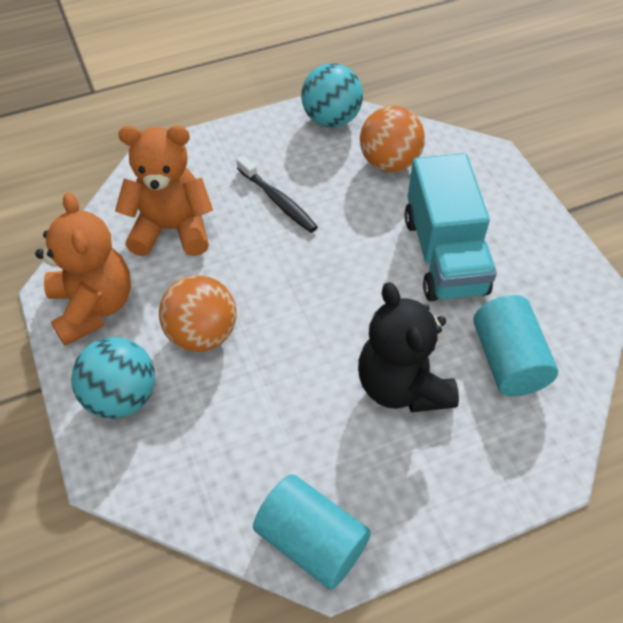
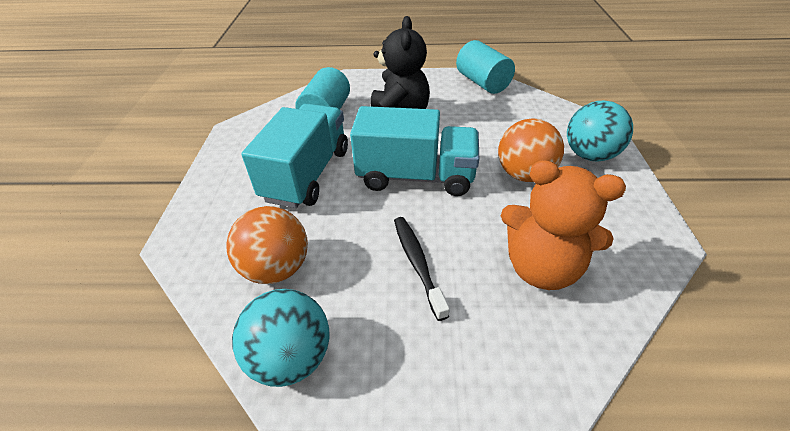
camera: 155 degrees left, 10 degrees down
(93, 307) = (621, 217): orange teddy bear -> none
(324, 290) = (416, 176): none -> turquoise truck

